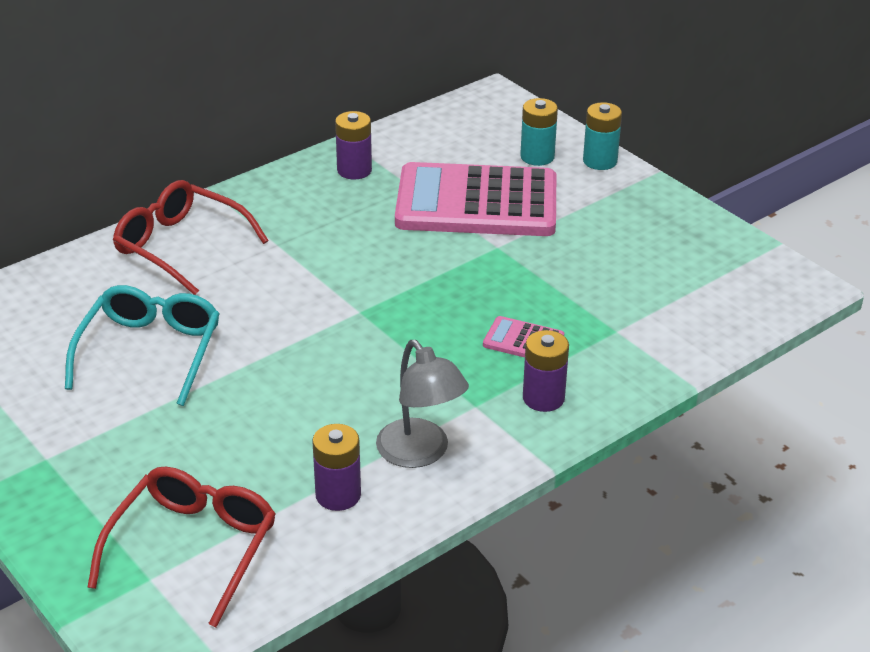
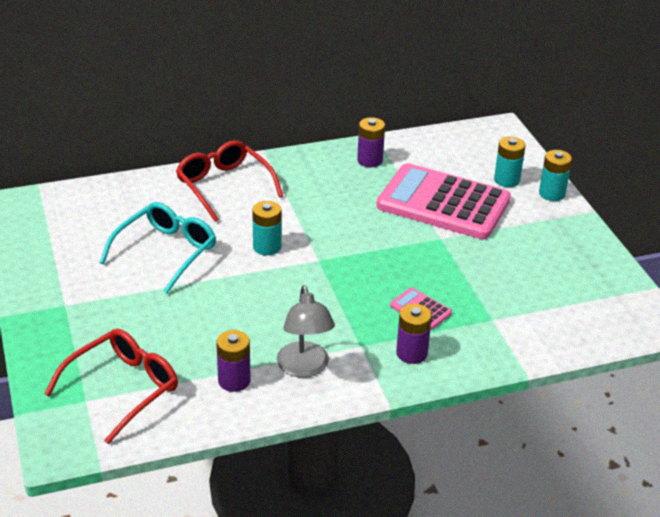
camera: 20 degrees right, 0 degrees up
(283, 311) = (267, 247): none -> turquoise battery

